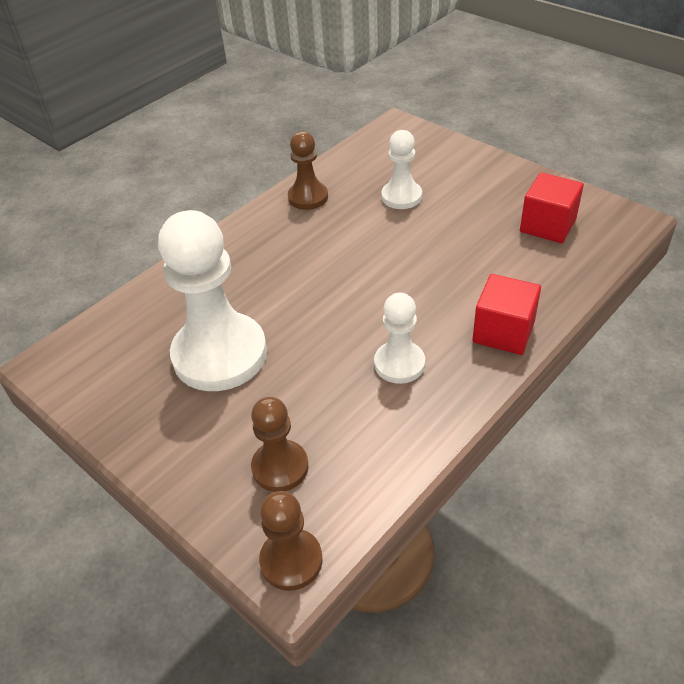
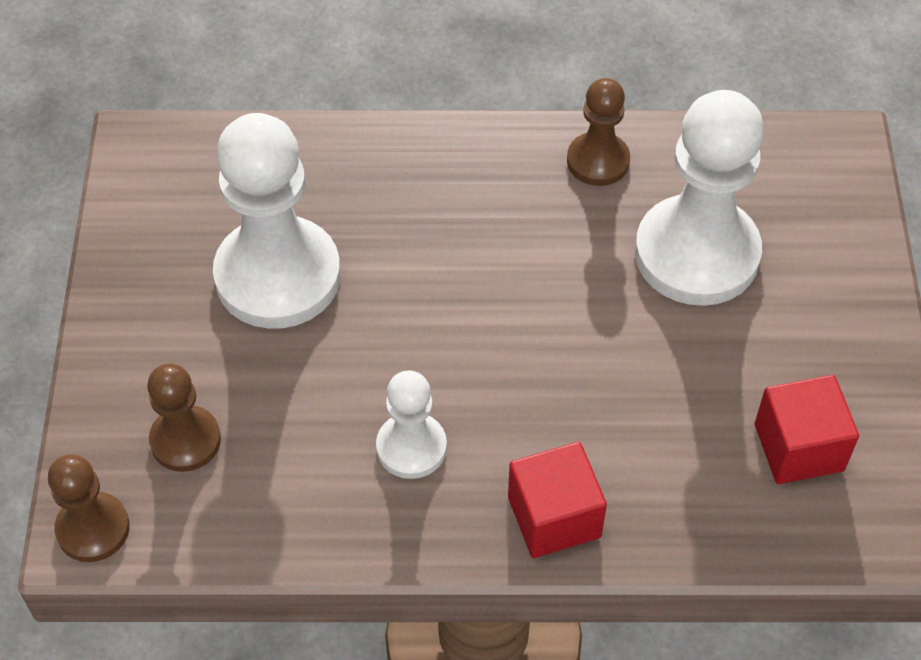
camera: 45 degrees right, 10 degrees up
(401, 196) = (696, 254): white pawn -> white pawn, size x1.91

